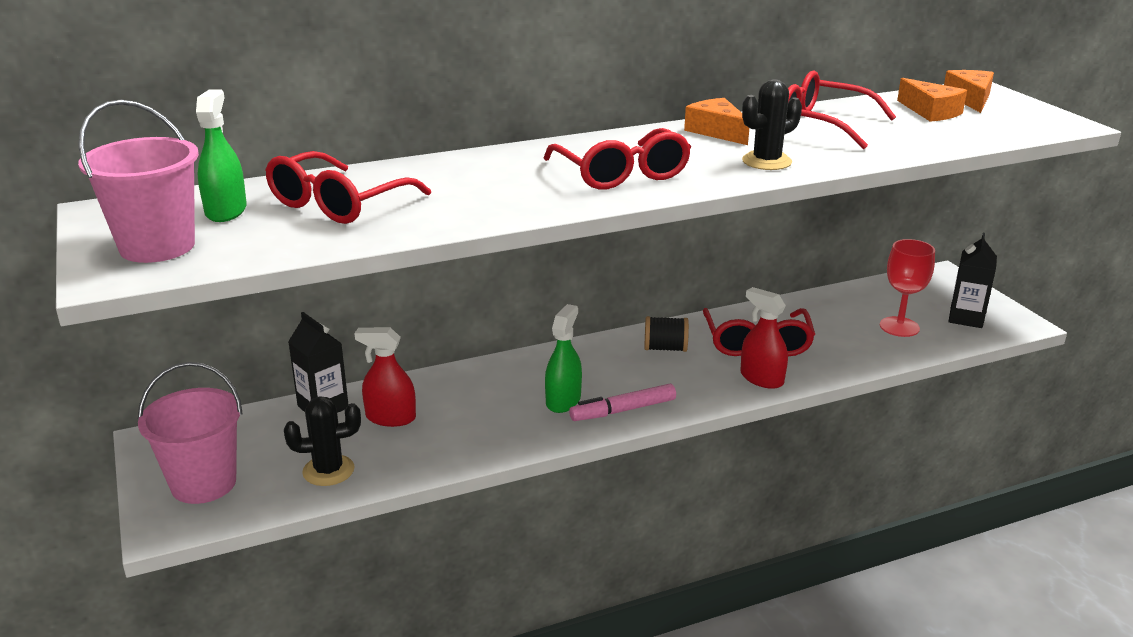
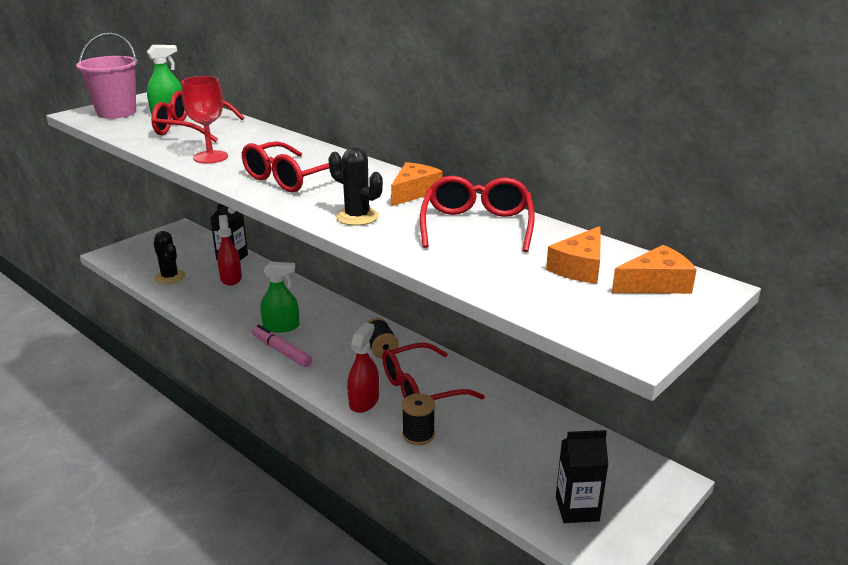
camera: 65 degrees right, 0 degrees up
(203, 483) = (147, 251): pink bucket -> none
(835, 362) = (418, 435): none -> black spool
(899, 327) = (517, 464): red goblet -> red goblet (210, 157)

